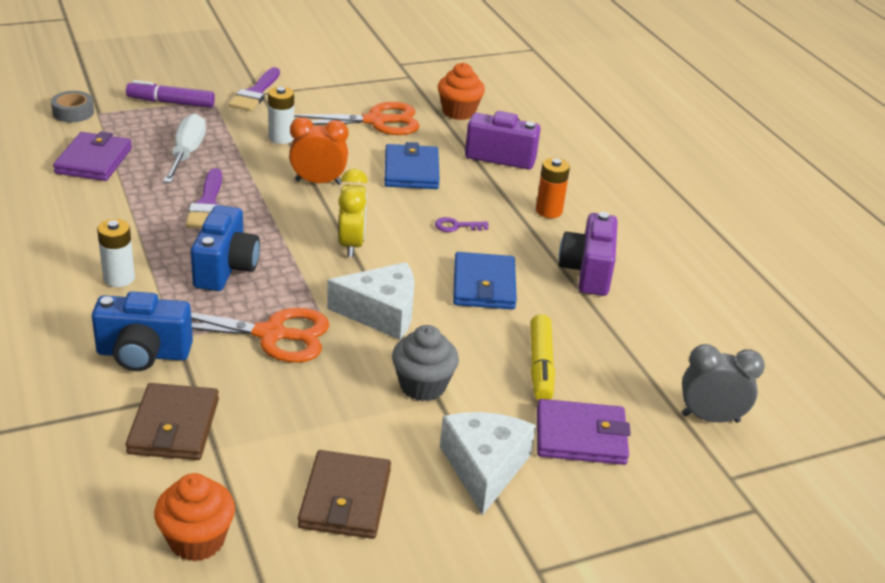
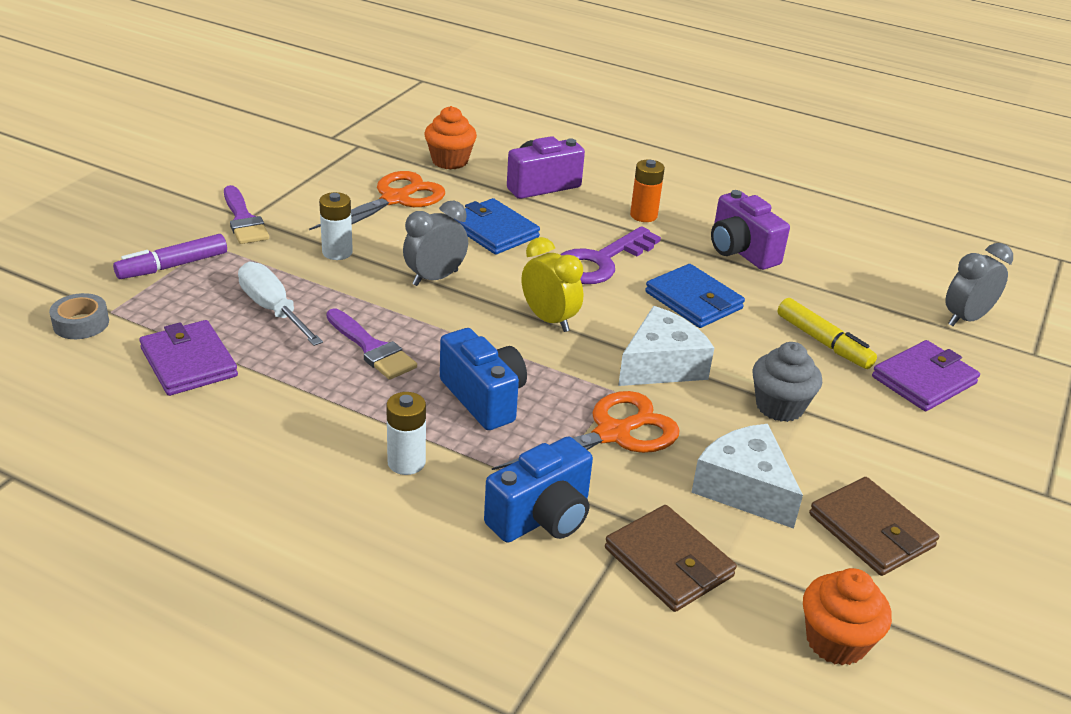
camera: 40 degrees left, 0 degrees up
(318, 182) = (435, 278): orange clock -> grey clock
(456, 226) = (600, 262): purple key -> purple key, size x2.28
(484, 468) = (910, 443): white cheese -> white cheese (744, 488)

